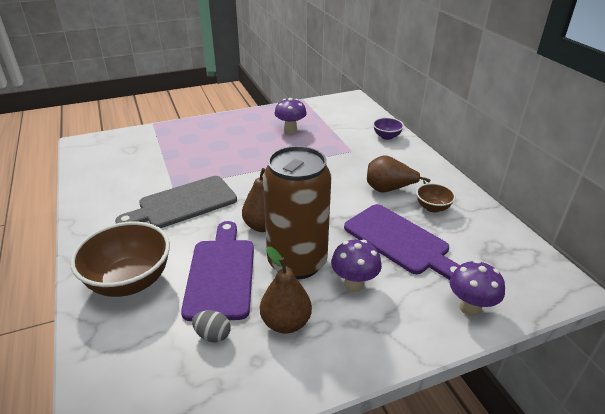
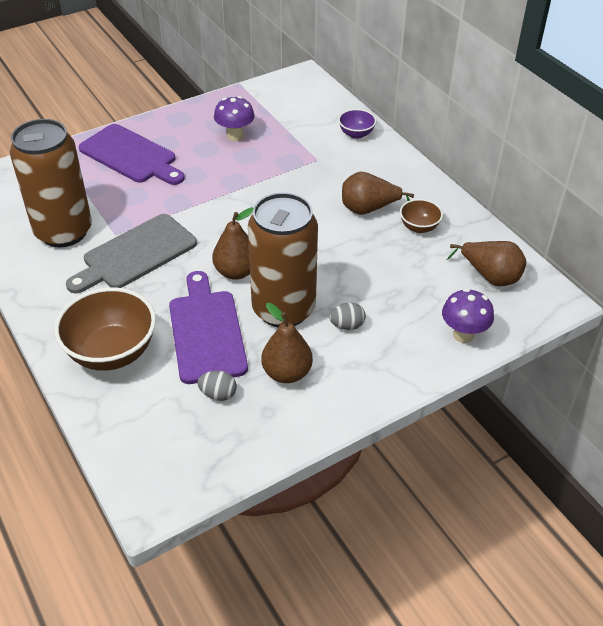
camera: 10 degrees left, 10 degrees up
(133, 181) = (63, 232): none -> brown can
(354, 284) = (347, 325): purple mushroom -> grey egg
(399, 241) = (387, 272): purple cutting board -> purple cutting board (131, 156)
(498, 256) = (490, 276): none -> brown pear

